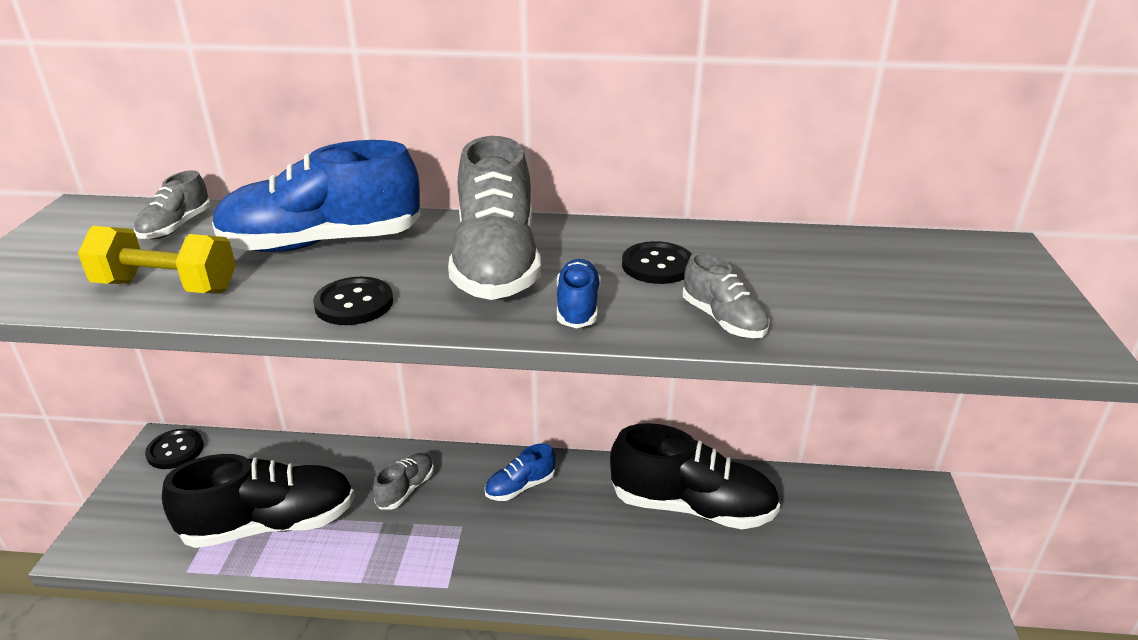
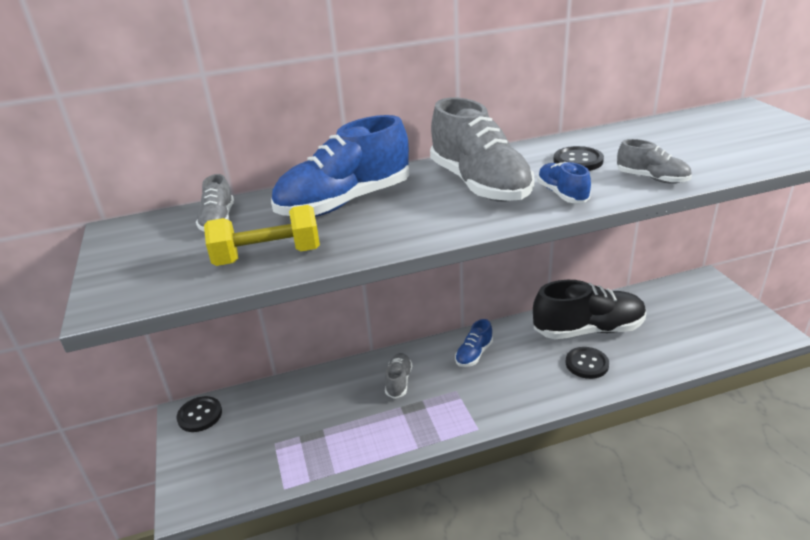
camera: 20 degrees left, 0 degrees up
(270, 524) = (320, 436): black shoe -> none
(354, 303) = (418, 230): black button -> black button (586, 364)

